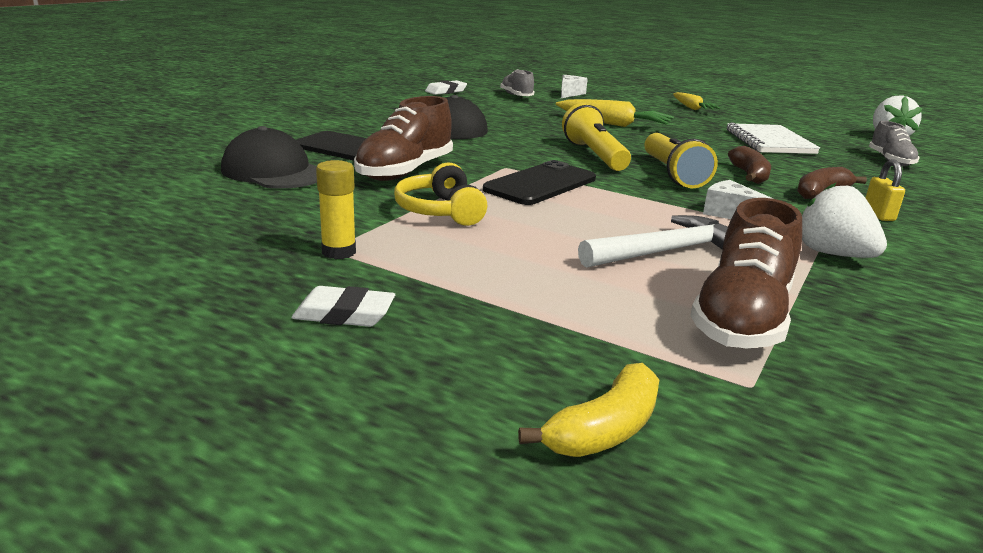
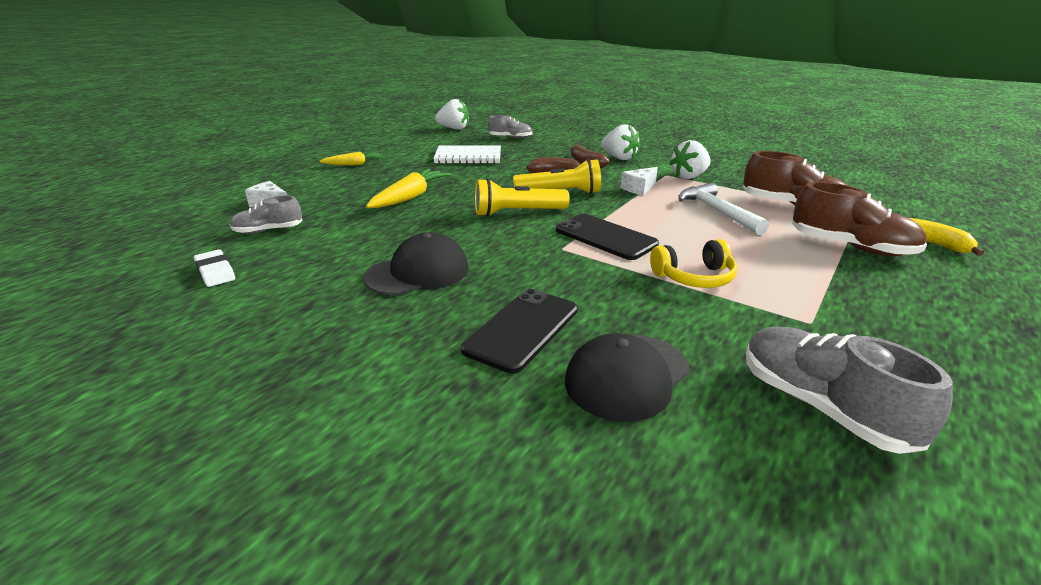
camera: 85 degrees left, 5 degrees up
(192, 225) = (822, 407): none -> grey shoe
(339, 252) = (813, 318): yellow glue stick -> none
(344, 314) = (905, 309): white eraser -> none
(405, 171) = (594, 294): brown shoe -> brown shoe (851, 247)
(878, 215) = (619, 158): yellow padlock -> white strawberry

